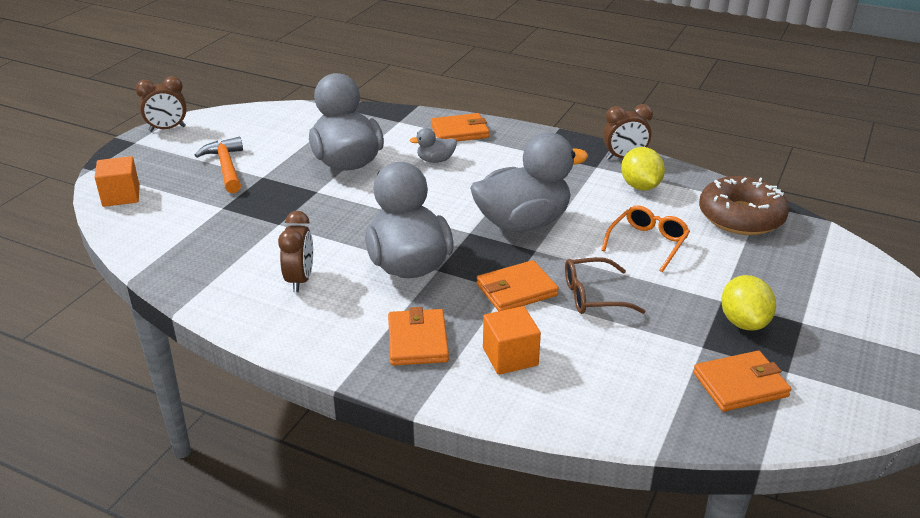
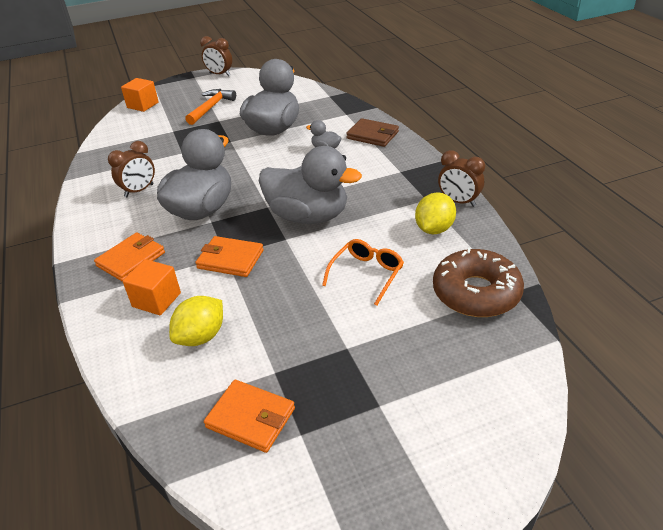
camera: 45 degrees right, 5 degrees up
(459, 131) = (372, 135): orange wallet -> brown wallet
(593, 296) = (267, 290): brown glasses -> none
(648, 243) = (367, 274): orange glasses -> orange glasses turned 45 degrees counterclockwise
(743, 322) = (333, 374): yellow lemon -> yellow lemon (201, 336)

